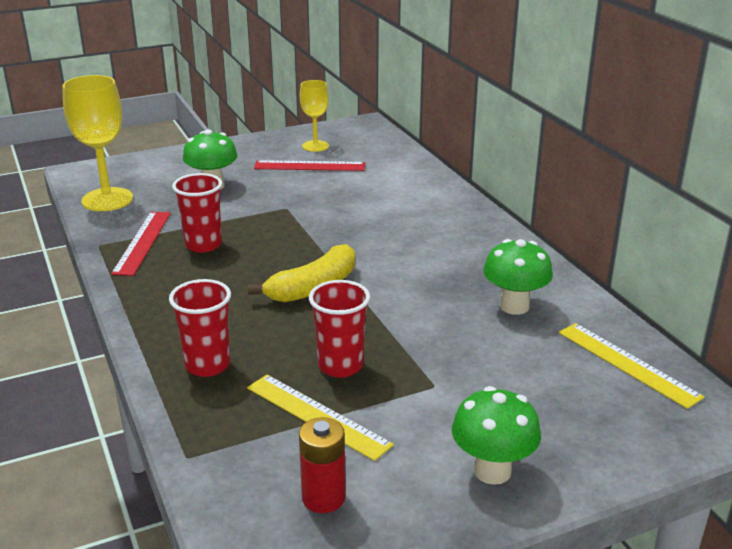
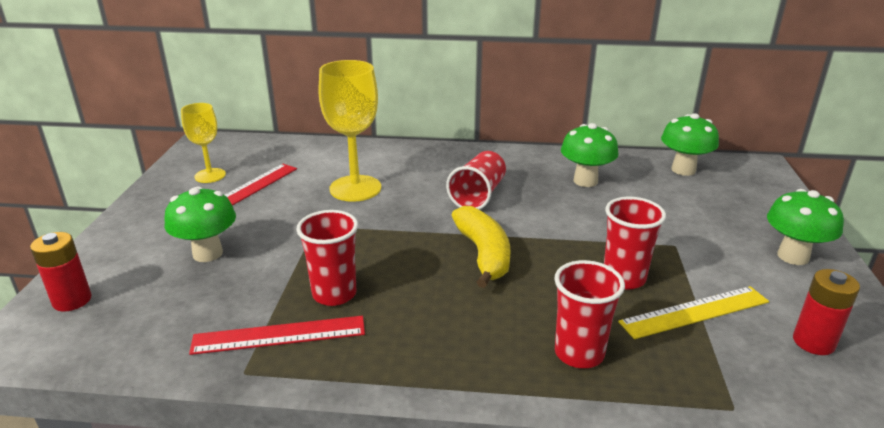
camera: 60 degrees left, 0 degrees up
(107, 199) = (130, 337): yellow goblet -> yellow goblet (355, 188)
(129, 169) = (72, 300): none -> red battery
(142, 242) = (279, 335): red ruler -> red ruler turned 45 degrees counterclockwise
(413, 258) = (478, 195): none -> red cup
(627, 364) = (683, 170): yellow ruler -> green mushroom

